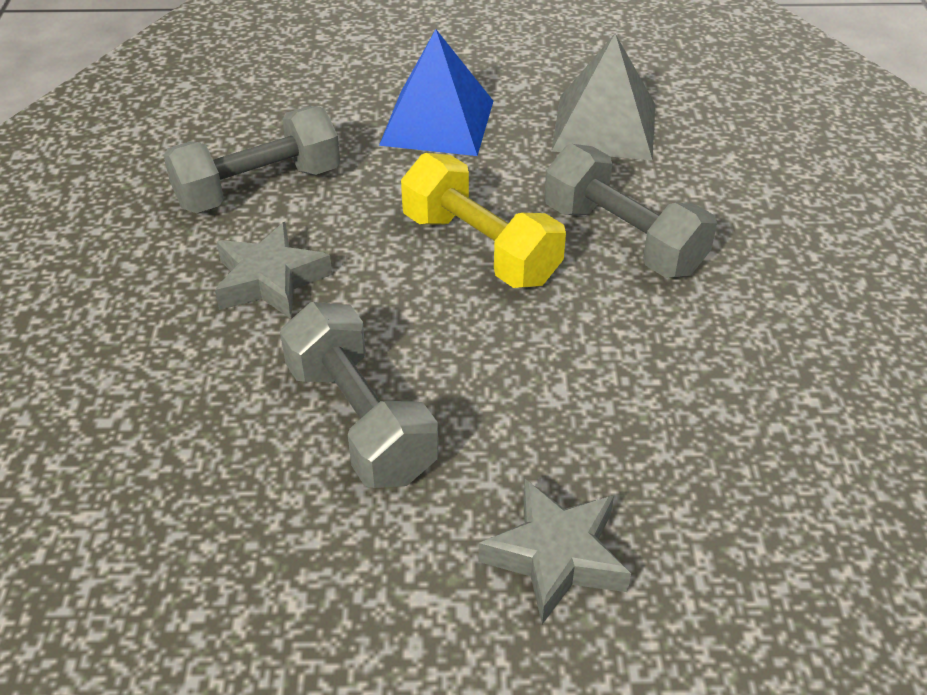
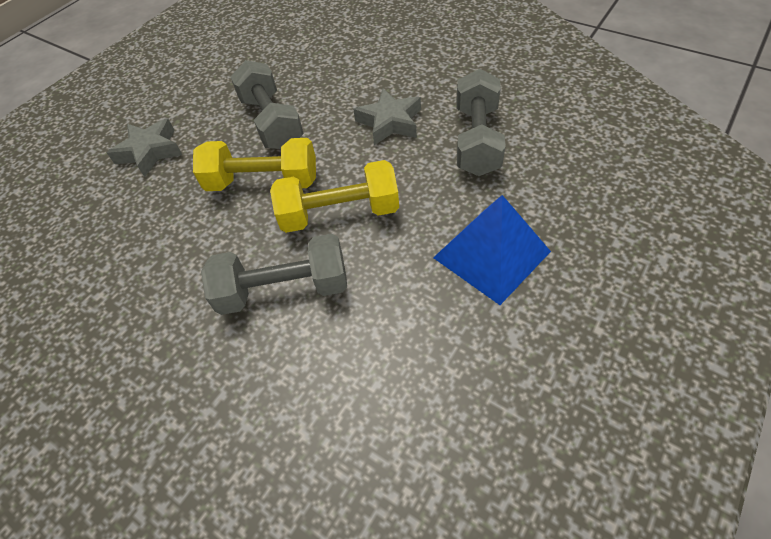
camera: 130 degrees right, 10 degrees up
(360, 421) = (272, 122): grey dumbbell -> grey dumbbell turned 60 degrees clockwise
(493, 351) = (263, 182): none -> yellow dumbbell
(604, 127) = (410, 363): grey pyramid -> none

